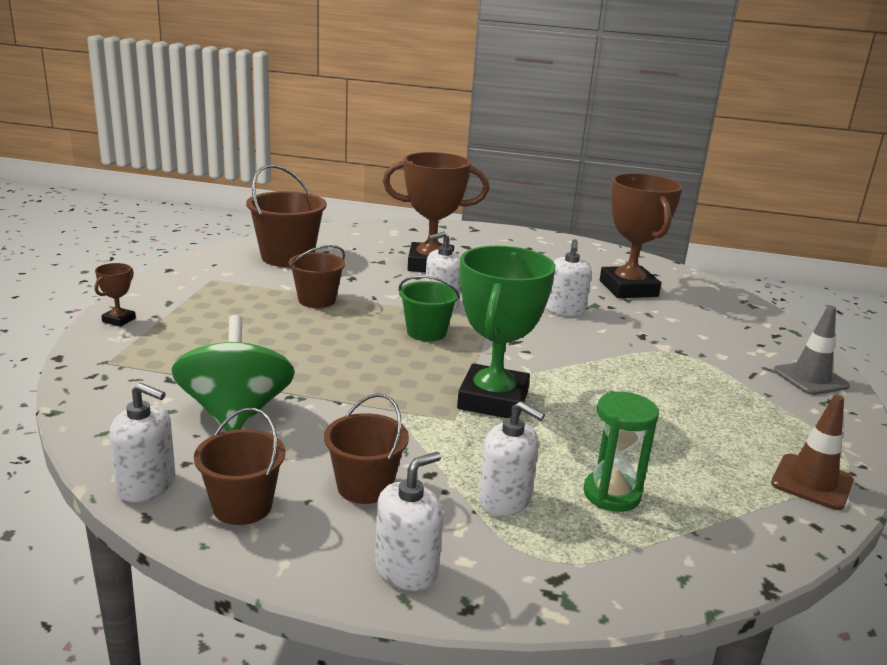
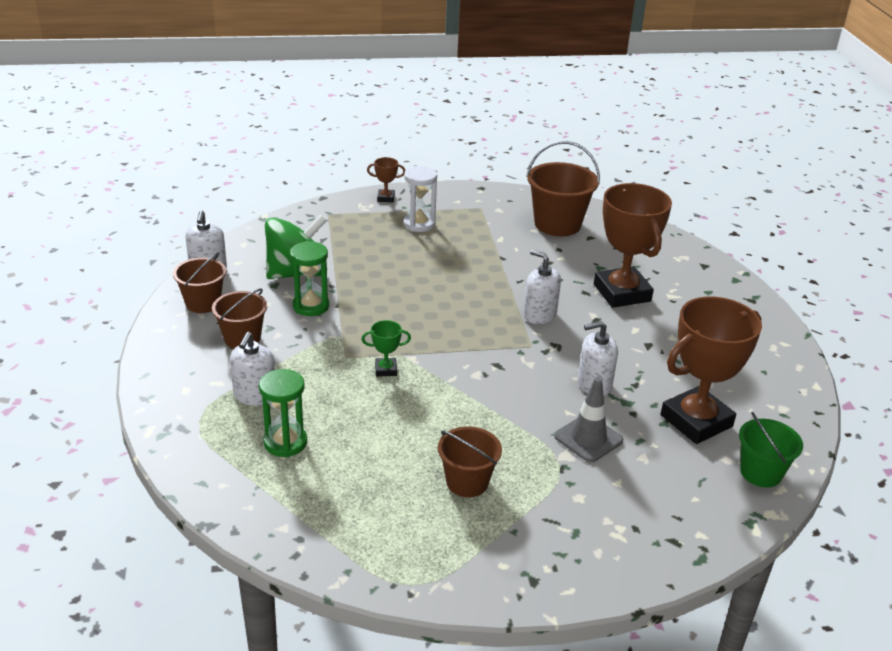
camera: 70 degrees right, 10 degrees up
(206, 316) = (419, 224): none -> white hourglass
(317, 300) = (488, 258): brown bucket -> brown bucket (467, 482)
(325, 419) = (311, 306): none -> green hourglass
(406, 569) = (169, 370): white soap dispenser -> none
(426, 332) = (475, 318): green bucket -> green bucket (761, 473)
(493, 400) = (386, 370): green trophy -> green trophy, size x0.42
(810, 378) = (576, 566): grey traffic cone -> grey traffic cone (588, 438)
(812, 482) = (361, 555): brown traffic cone -> none

